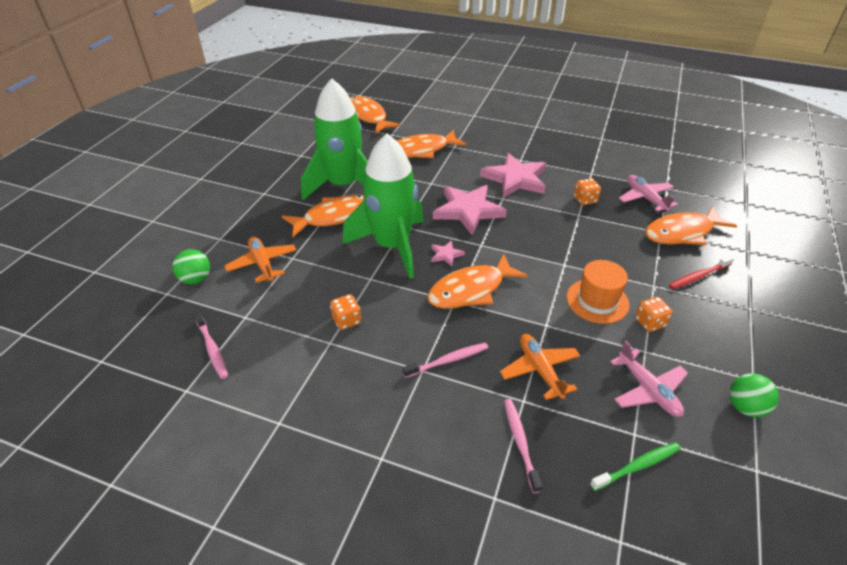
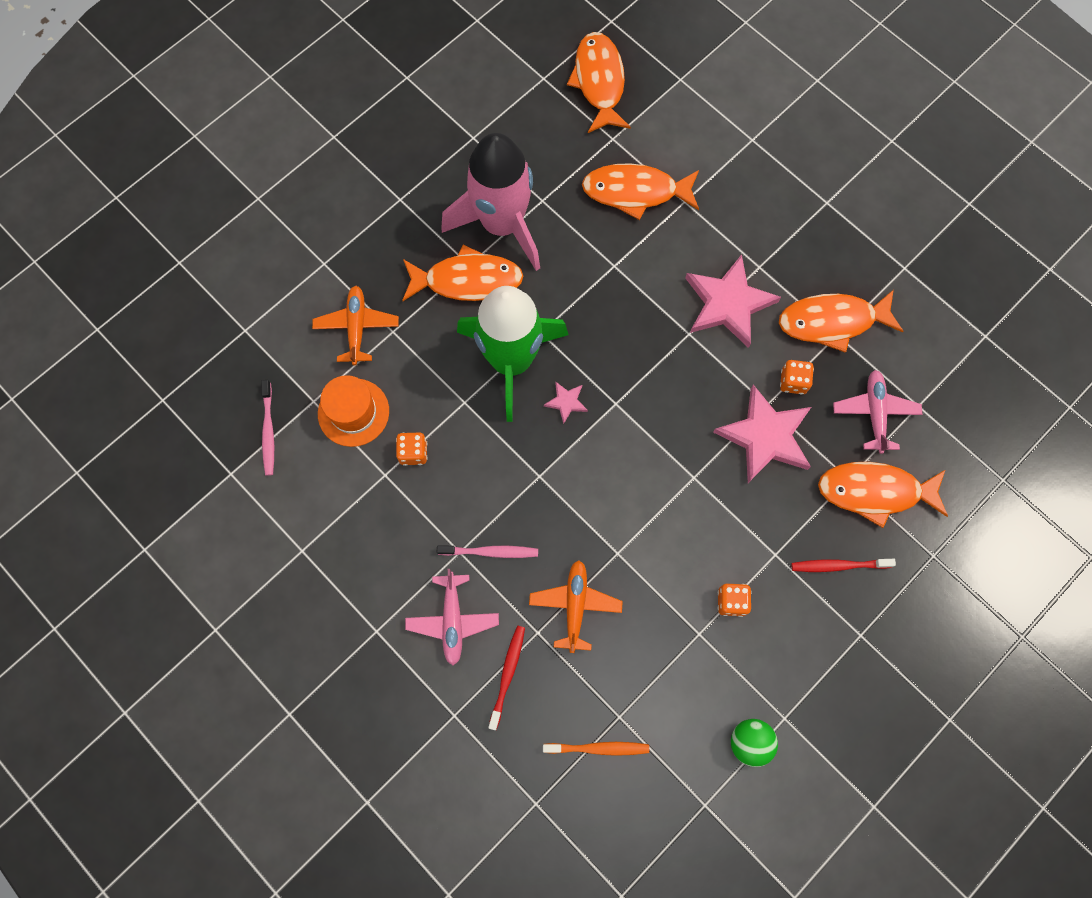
camera: 25 degrees right, 30 degrees up
(196, 279) = (280, 321): green ball -> none
(343, 185) = (502, 224): green rocket -> pink rocket
(468, 211) = (632, 338): pink star -> pink star (765, 436)
(470, 290) = (564, 468): orange fish -> orange fish (832, 321)
(520, 443) = (507, 675): pink toothbrush -> red toothbrush
(597, 301) = (695, 547): orange hat -> orange hat (353, 412)
(637, 466) = (598, 748): green toothbrush -> orange toothbrush
(648, 390) = (667, 678): pink plane -> pink plane (452, 620)

